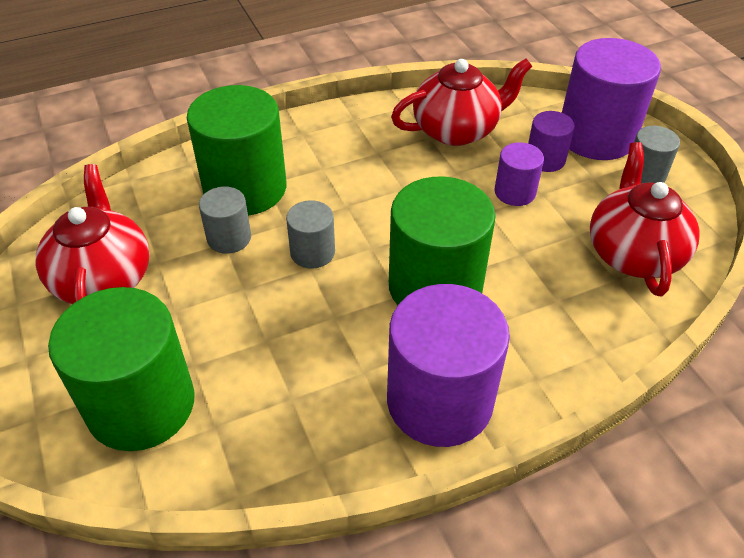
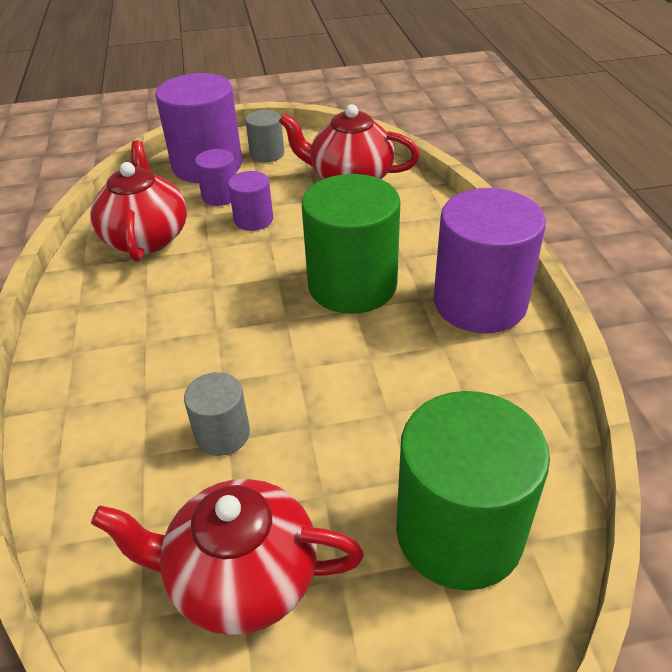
camera: 75 degrees left, 5 degrees down
(245, 188) = (141, 412): green cylinder -> none
(312, 252) = (275, 363): grey cylinder -> none

